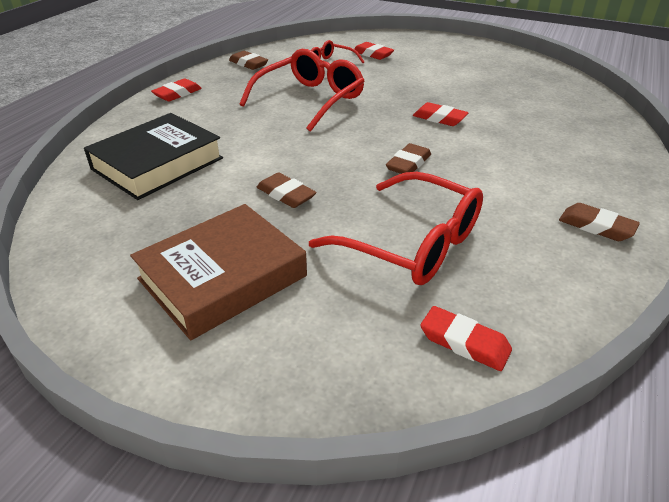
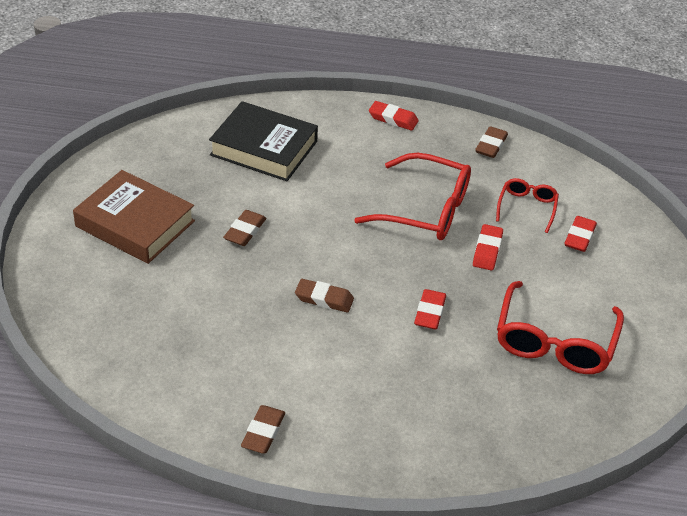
camera: 70 degrees right, 5 degrees up
(412, 243) = (202, 314): red glasses -> red glasses (554, 342)
(464, 342) = (101, 351): red eraser -> red eraser (487, 250)

